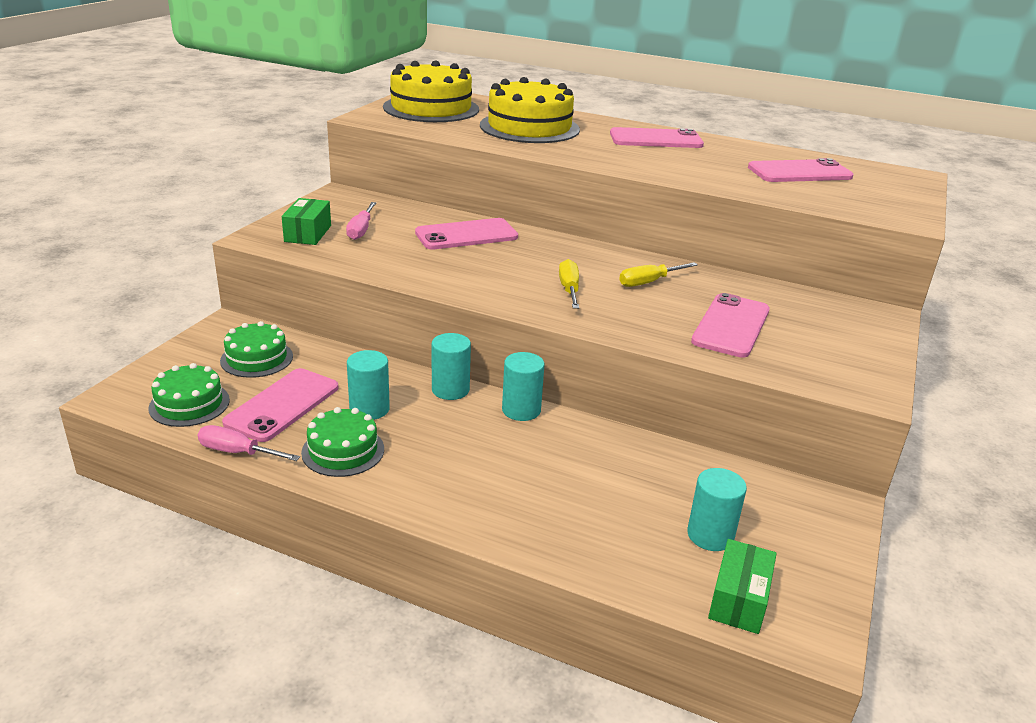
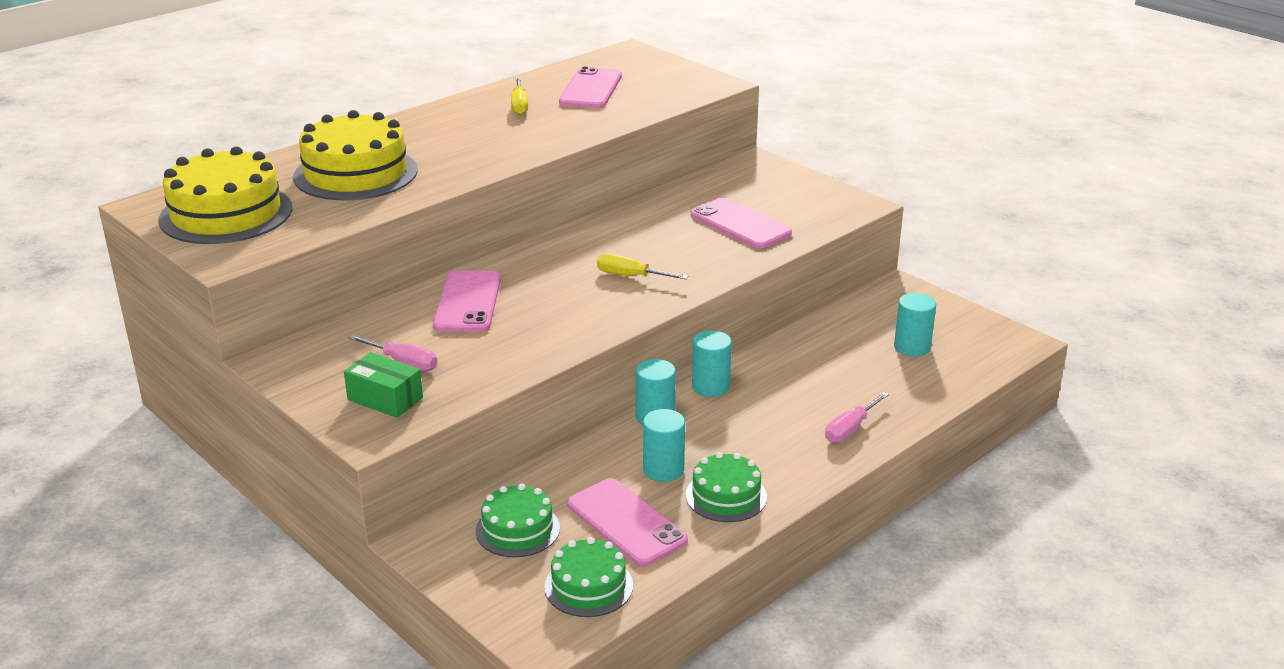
camera: 65 degrees left, 0 degrees up
(238, 452) = (698, 560): pink screwdriver -> pink screwdriver (850, 429)
(649, 282) = (641, 236): yellow screwdriver -> yellow screwdriver (519, 105)
(656, 139) = (452, 122): pink phone -> none
(738, 599) = (979, 357): green box -> none

